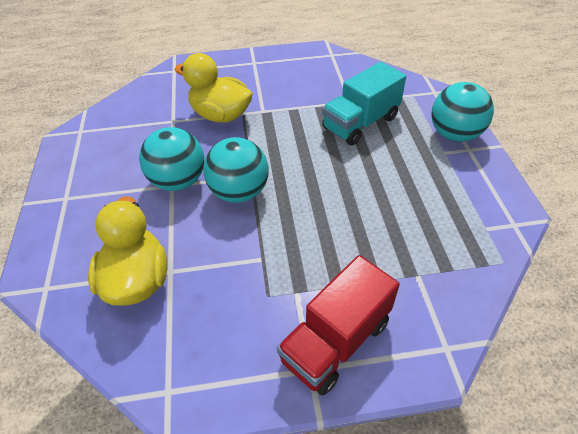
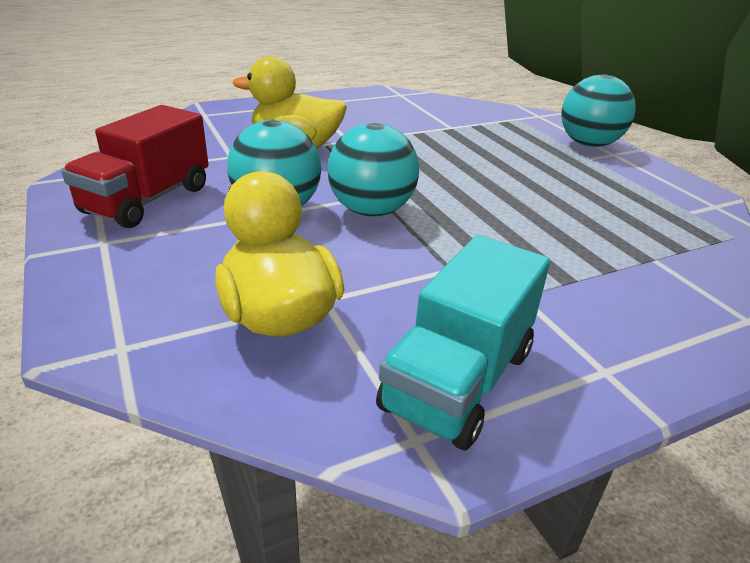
camera: 20 degrees left, 15 degrees down
(335, 341) = (613, 335): red truck -> red truck (147, 200)
(360, 123) = (477, 142): turquoise truck -> turquoise truck (458, 380)

